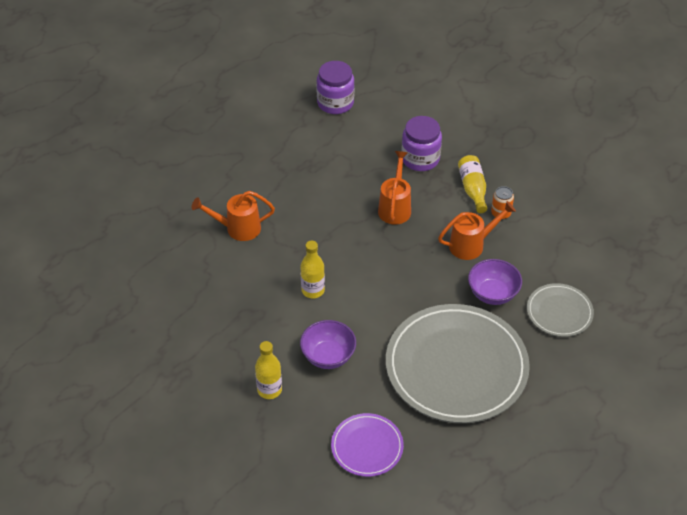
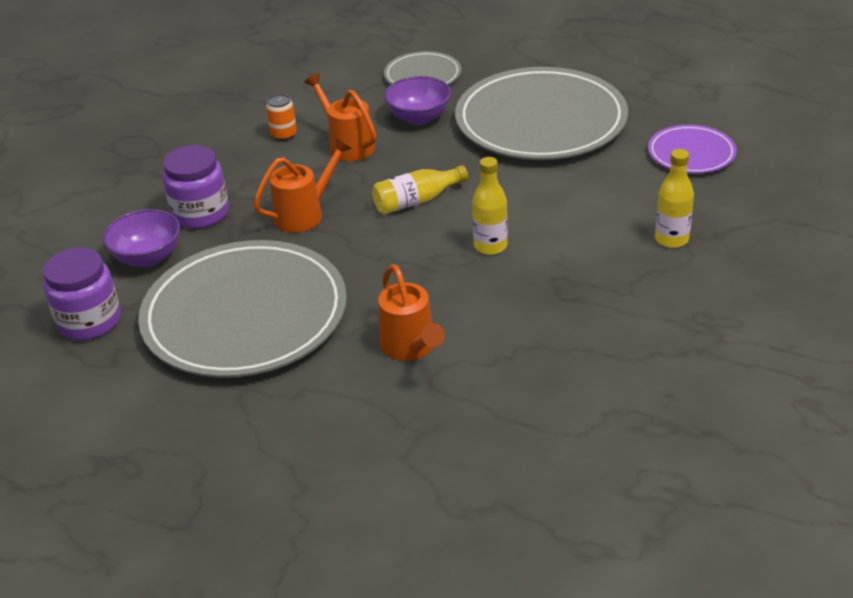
camera: 105 degrees left, 10 degrees down
(306, 164) = (245, 315): none -> grey plate
(328, 356) = (588, 208): purple bowl -> purple bowl (148, 257)
(395, 207) = (305, 214): orange watering can -> orange watering can turned 150 degrees clockwise
(473, 189) = (247, 162): yellow bottle -> yellow bottle (417, 200)

